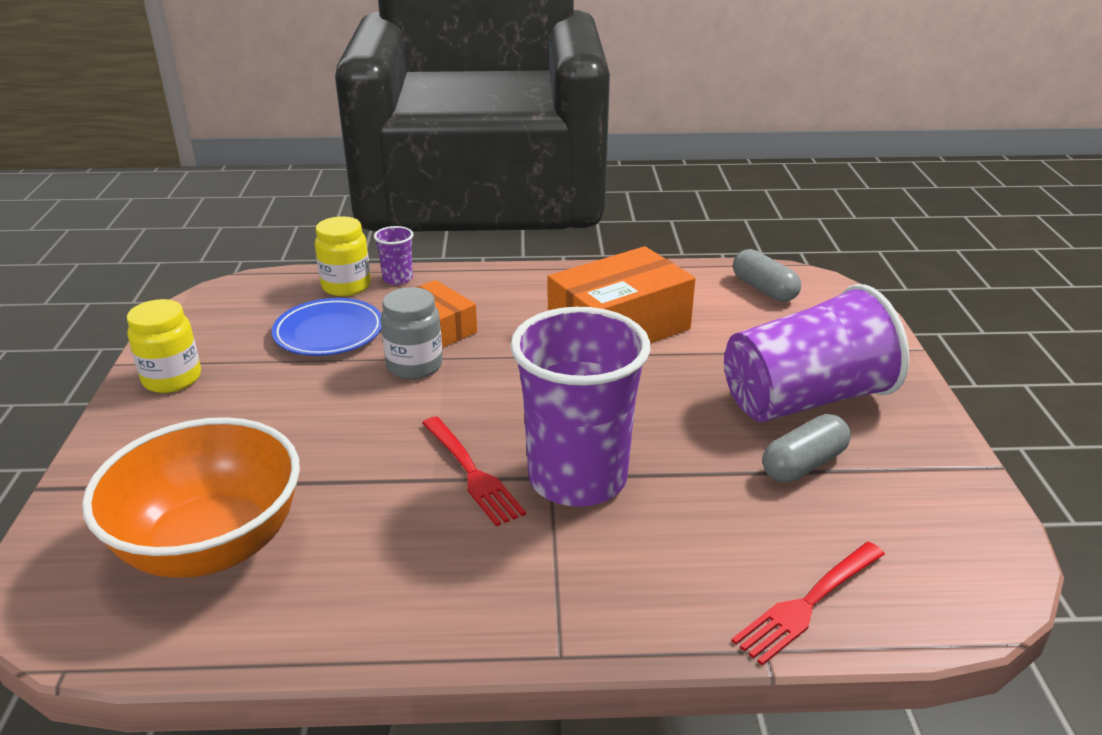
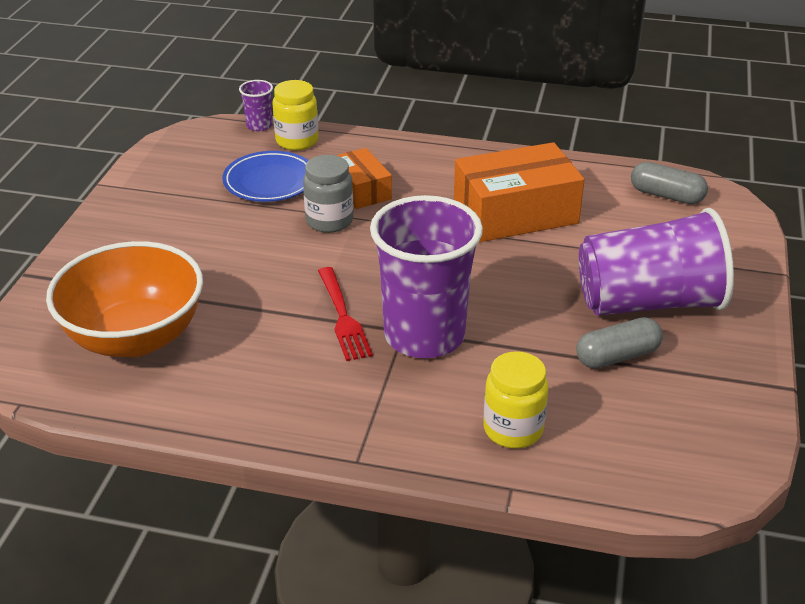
camera: 15 degrees right, 5 degrees up
(172, 379) = (138, 203): yellow jar -> yellow jar (513, 429)
(398, 278) = (342, 140): purple cup -> purple cup (259, 125)
(764, 289) = (666, 195): grey capsule -> grey capsule turned 45 degrees counterclockwise
(808, 603) = (563, 461): red fork -> none

